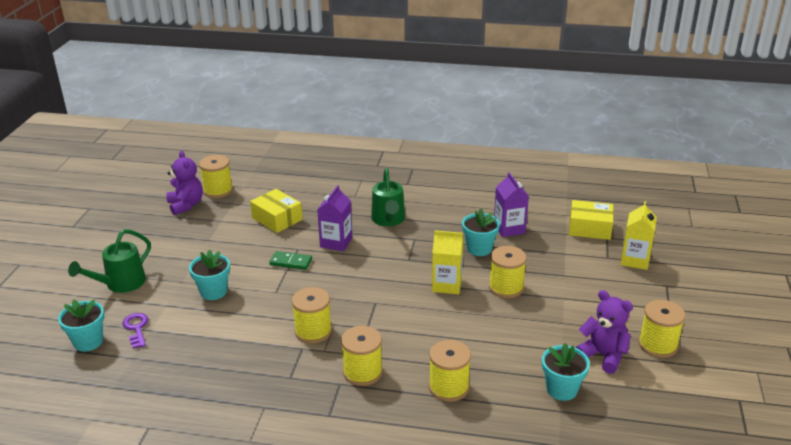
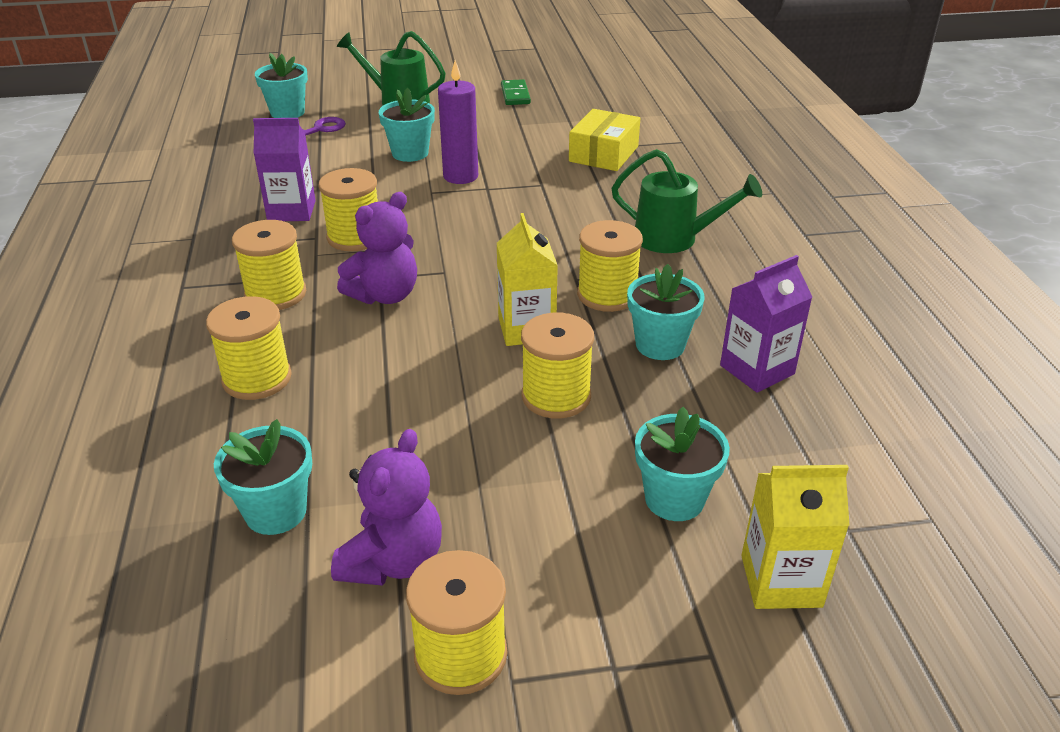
camera: 70 degrees right, 5 degrees up
(186, 205) = (586, 92): purple teddy bear -> purple teddy bear (385, 295)
(218, 190) = (638, 102): yellow spool -> yellow spool (607, 295)
(264, 276) = (460, 176): none -> purple candle
(291, 262) = (505, 187): green domino -> green domino (515, 95)
(336, 242) = (578, 208): purple carton -> purple carton (291, 211)
(388, 220) = (675, 239): green watering can -> green watering can turned 135 degrees counterclockwise
(585, 272) = (674, 499): none -> turquoise flower pot
(589, 228) = (857, 486): yellow box -> none

